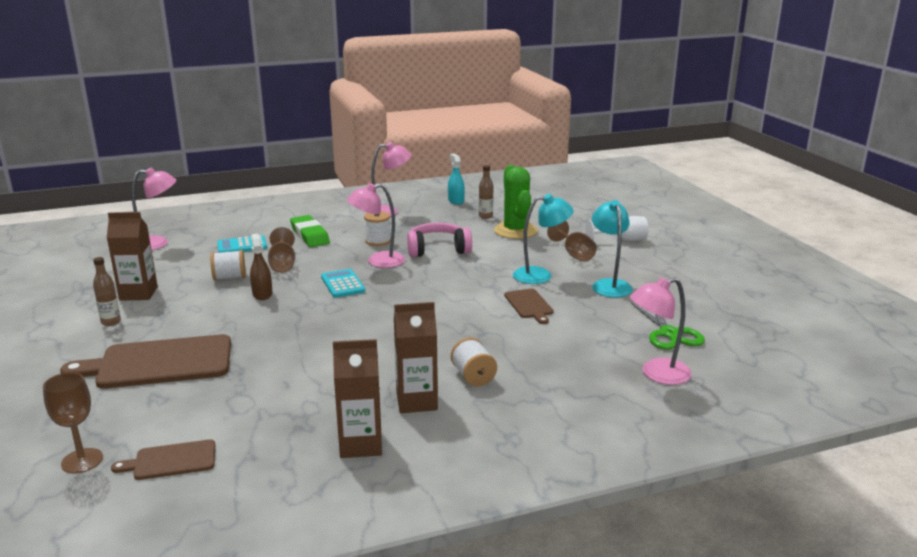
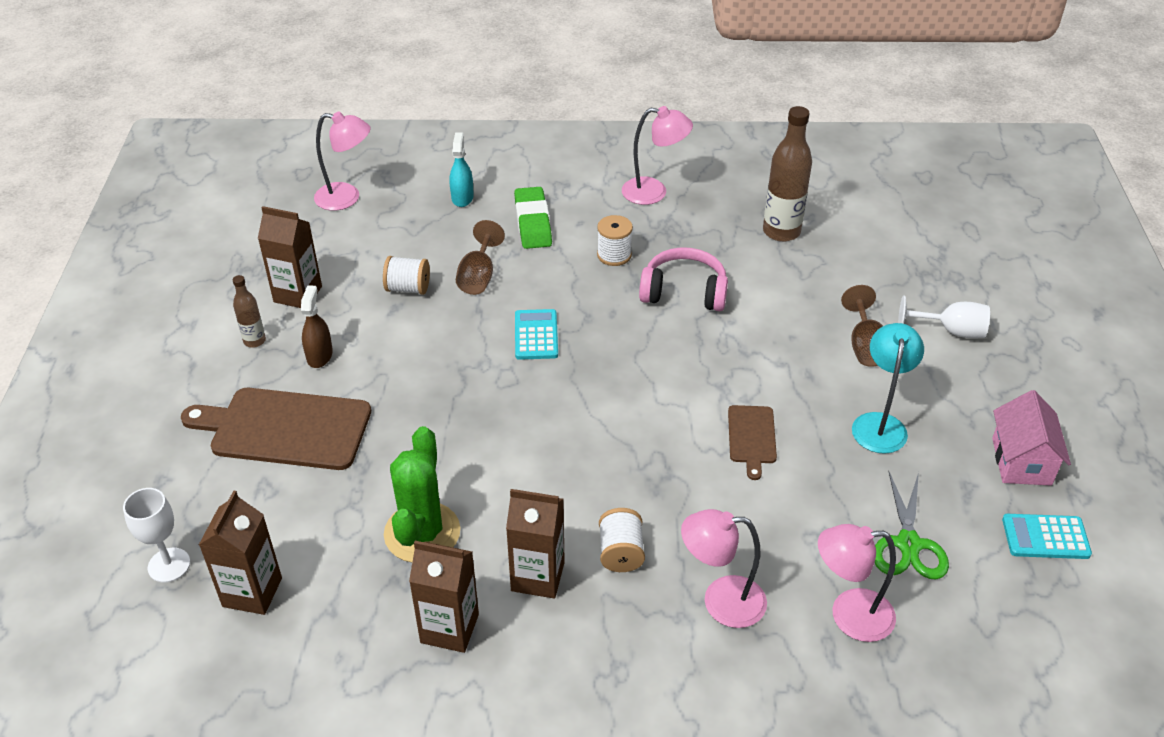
camera: 20 degrees right, 20 degrees up
(82, 461) = (169, 565): brown goblet -> white goblet
(171, 460) = (252, 592): brown cutting board -> brown carton
(242, 246) = (443, 226): turquoise calculator -> turquoise calculator (1045, 537)
(262, 294) = (435, 331): brown spray bottle -> brown spray bottle (319, 355)
(378, 261) = (597, 298): pink lamp -> pink lamp (721, 601)
(456, 201) = (756, 186): turquoise spray bottle -> turquoise spray bottle (462, 197)
(485, 216) = (781, 231): brown bottle -> brown bottle, size x1.88
(515, 231) = (808, 274): green cactus -> green cactus (422, 533)
(540, 275) = (796, 380): turquoise lamp -> none
(709, 285) = (1021, 461): none -> pink house

